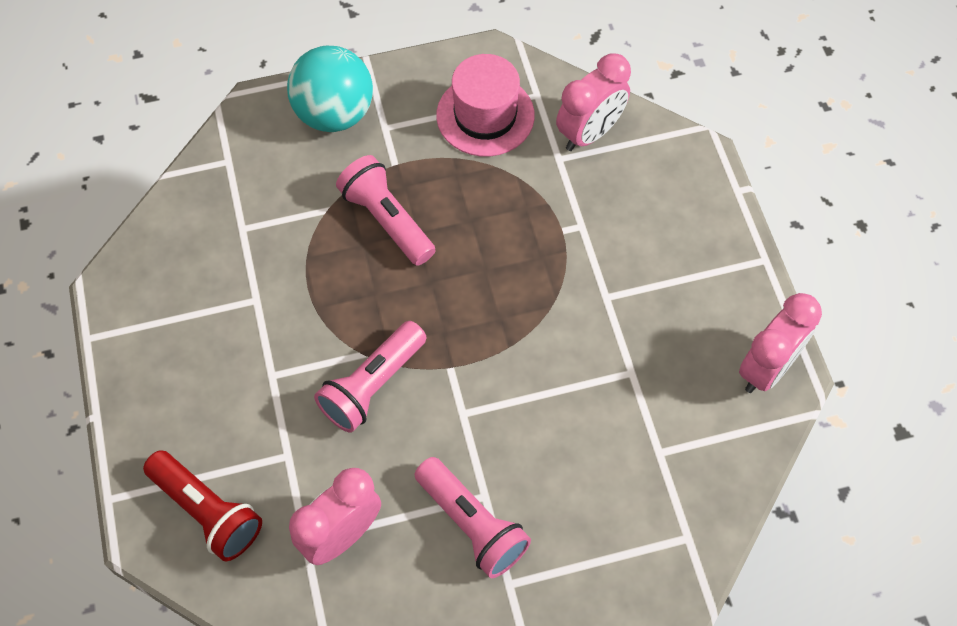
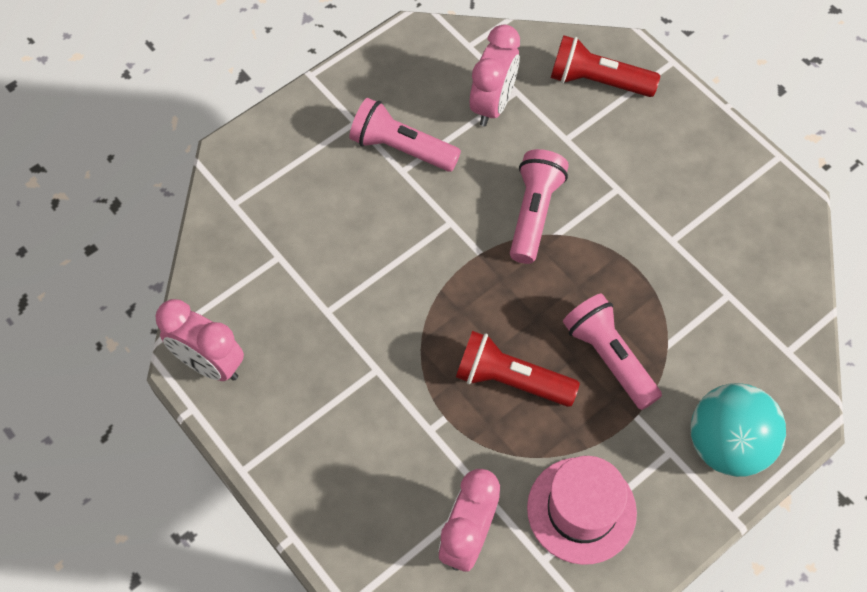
camera: 155 degrees right, 0 degrees up
(387, 220) = (609, 357): pink flashlight -> pink flashlight turned 150 degrees counterclockwise
(487, 237) = (510, 380): none -> red flashlight
(767, 368) = (210, 363): pink clock -> pink clock turned 75 degrees counterclockwise

